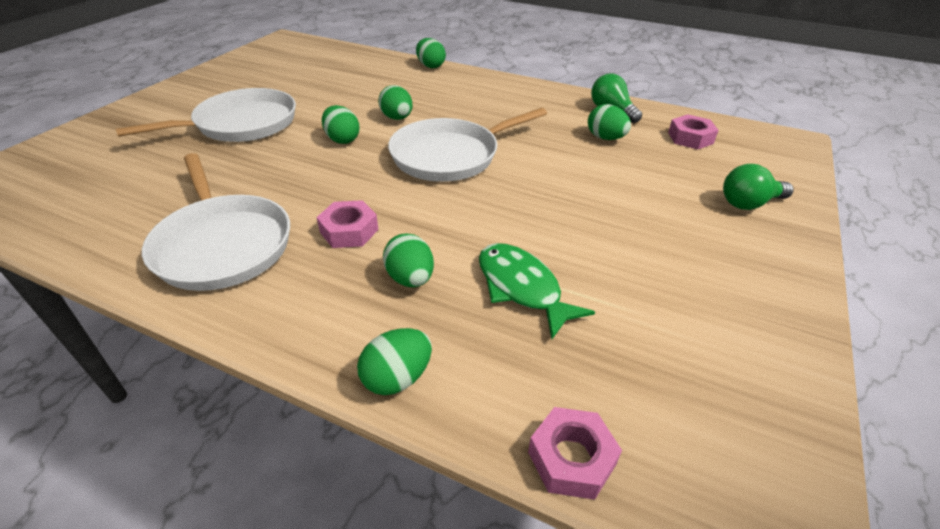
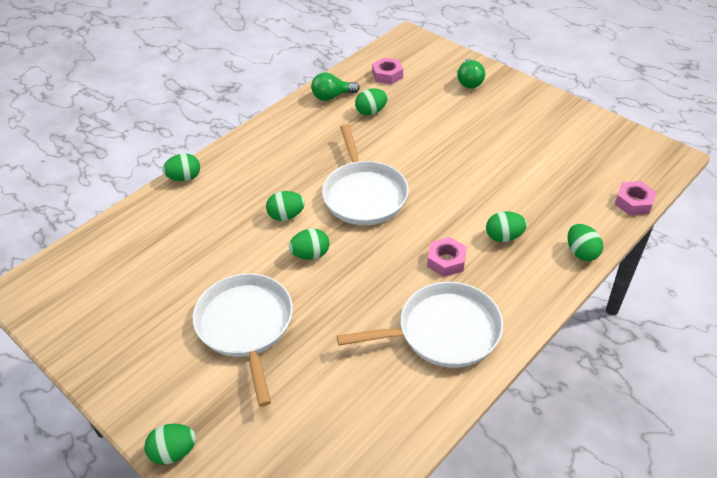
camera: 70 degrees left, 5 degrees up
(102, 119) = (174, 452): none -> green egg
(521, 288) = (522, 192): green fish -> none

